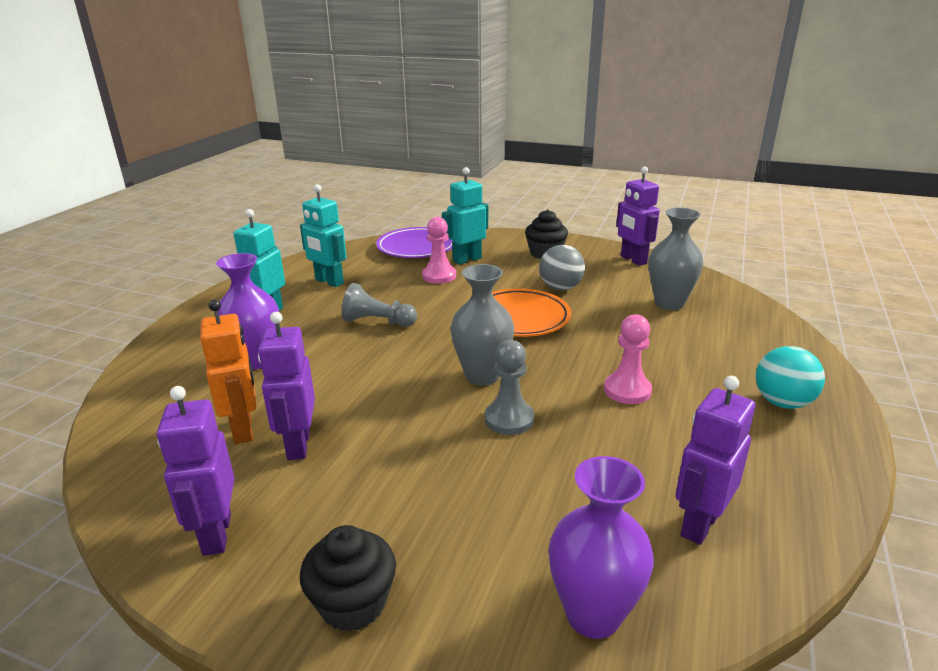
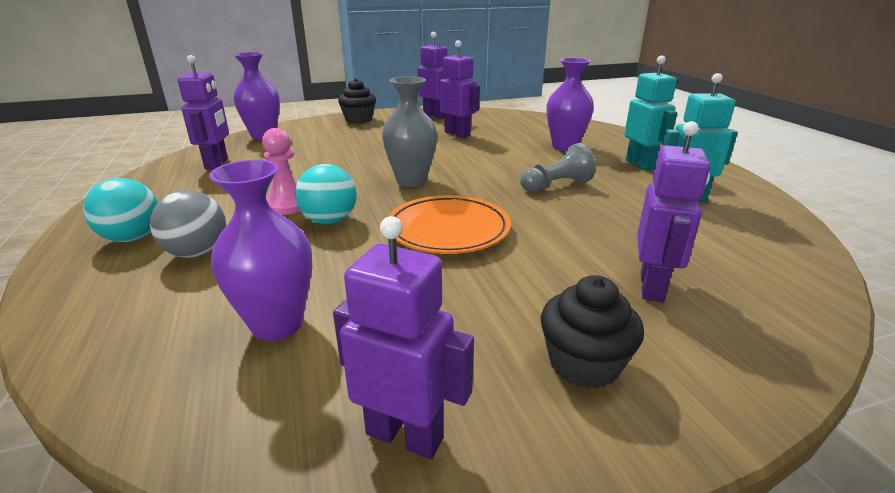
camera: 140 degrees right, 0 degrees up
(244, 429) = (494, 130): orange robot -> none
(417, 247) = (755, 279): purple plate -> none
(439, 276) = (619, 246): pink pawn -> none
(467, 259) = (652, 287): turquoise robot -> purple robot
(509, 419) = (362, 168): grey pawn -> none
(560, 288) = (456, 289): grey ball -> grey ball (197, 253)
(599, 357) = (329, 221): none -> turquoise ball
(669, 303) = (277, 325): grey vase -> purple vase

